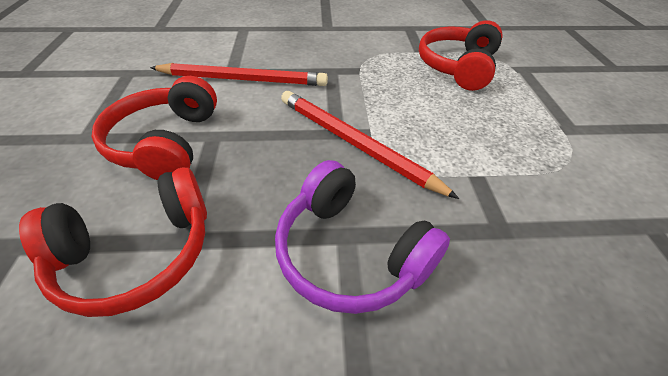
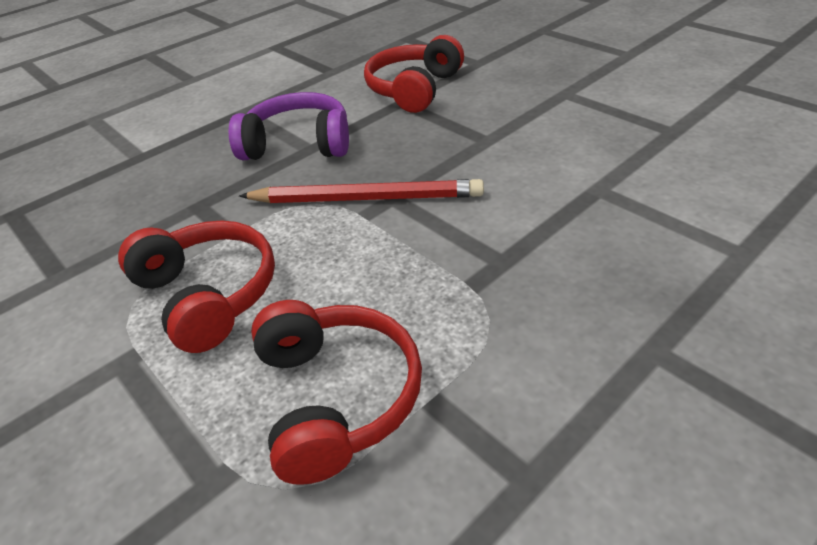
camera: 145 degrees right, 5 degrees down
(166, 143) = (507, 119): red headphones -> red headphones (208, 295)
(243, 79) = (567, 189): red pencil -> none

